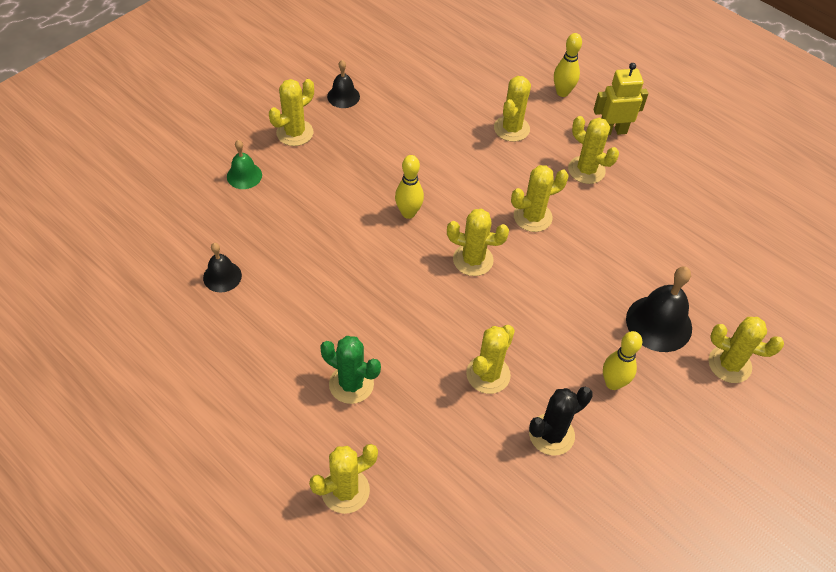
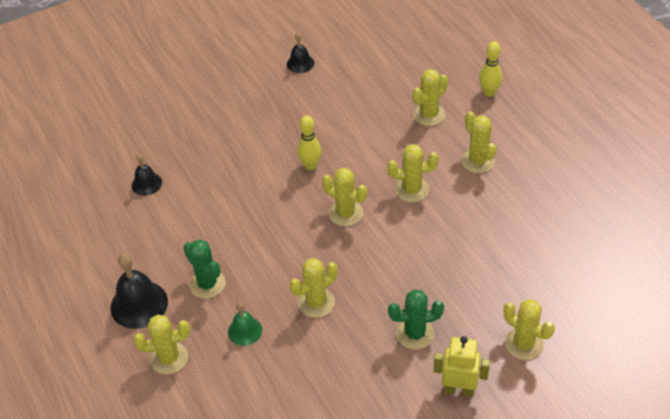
camera: 25 degrees right, 5 degrees down
(244, 175) = (195, 111): green bell -> green bell (245, 331)
(295, 133) = (248, 85): yellow cactus -> none
(551, 434) = (345, 359): black cactus -> none
(612, 131) = (517, 133): yellow robot -> yellow robot (459, 389)
(613, 383) = (415, 334): yellow bowling pin -> green cactus
(659, 323) = (478, 297): black bell -> black bell (139, 304)

